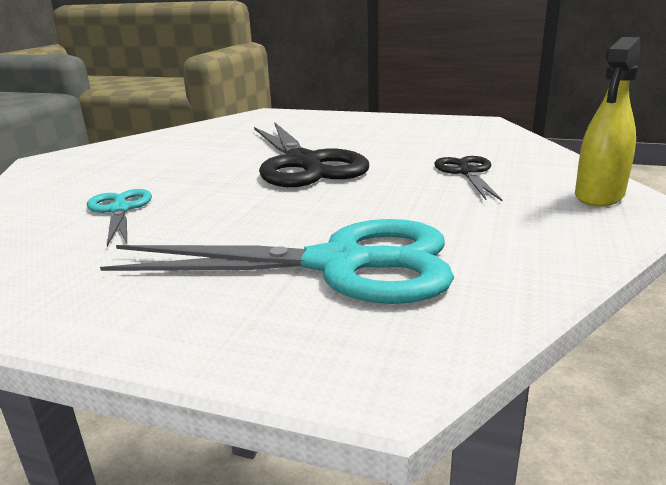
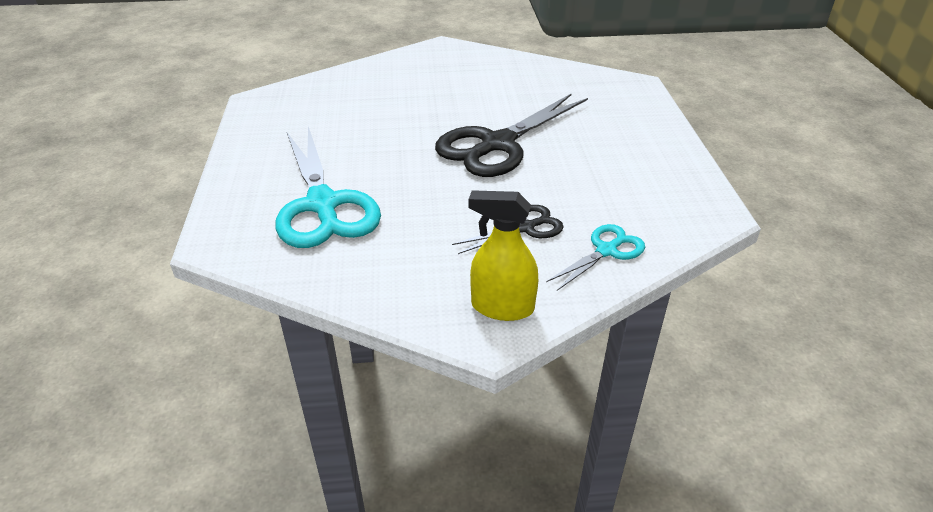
camera: 65 degrees right, 15 degrees up
(120, 210) = (370, 107): turquoise scissors -> turquoise scissors (606, 251)

